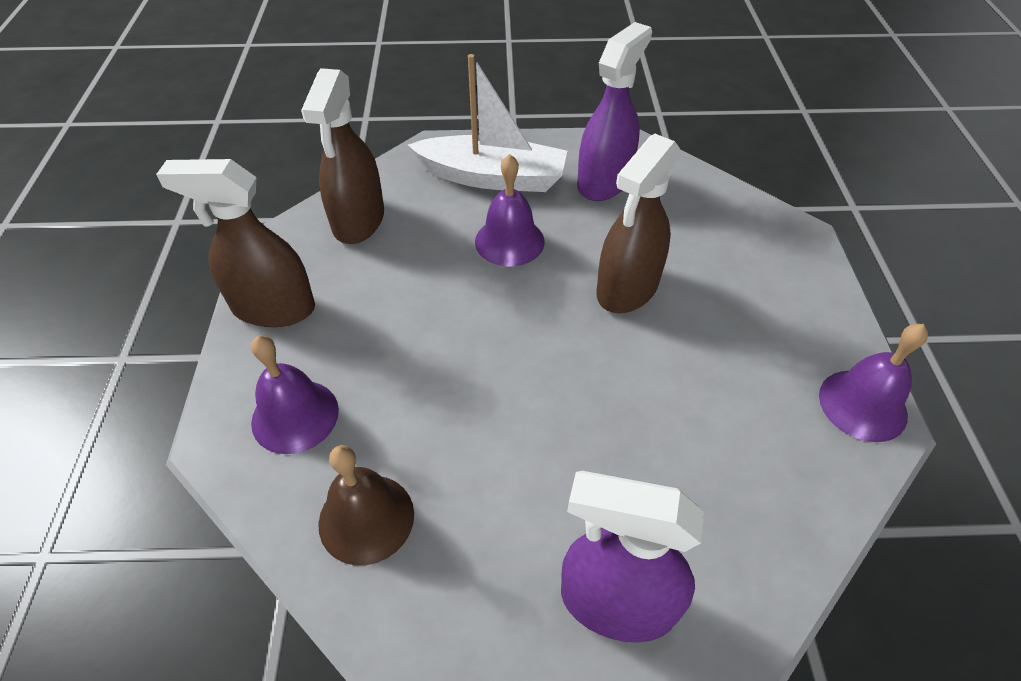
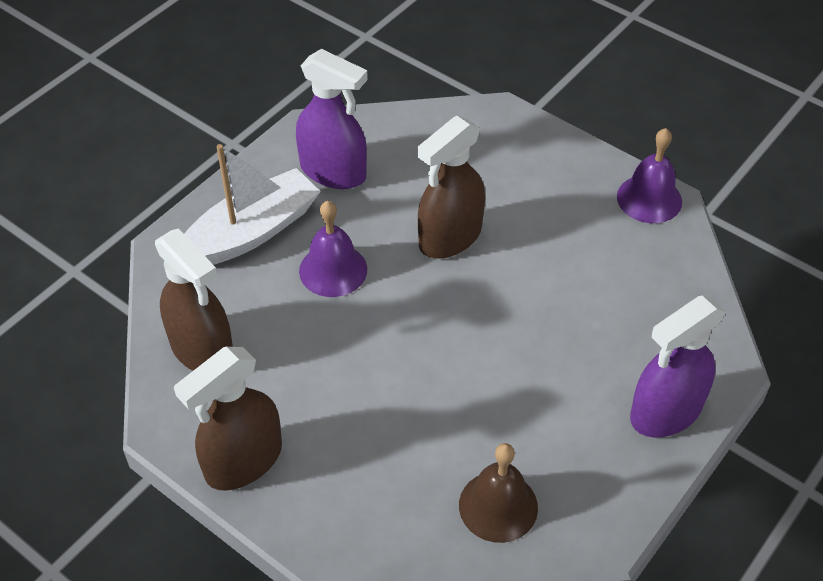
camera: 50 degrees left, 0 degrees up
(295, 416) = (371, 503): purple bell -> none
(604, 181) = (333, 172): purple spray bottle -> purple spray bottle turned 135 degrees clockwise
(627, 288) = (450, 237): brown spray bottle -> brown spray bottle turned 60 degrees clockwise

